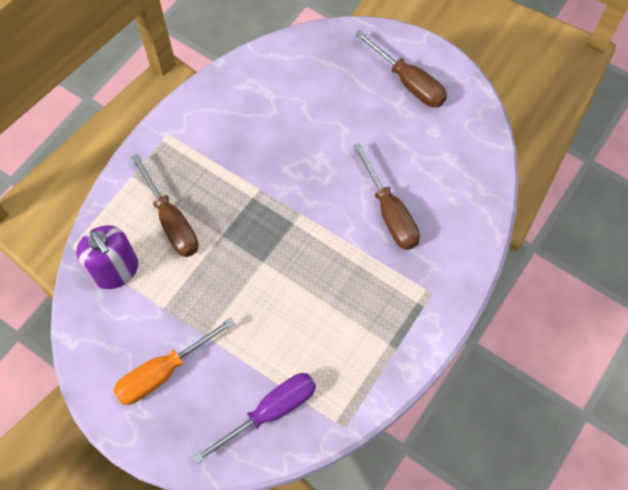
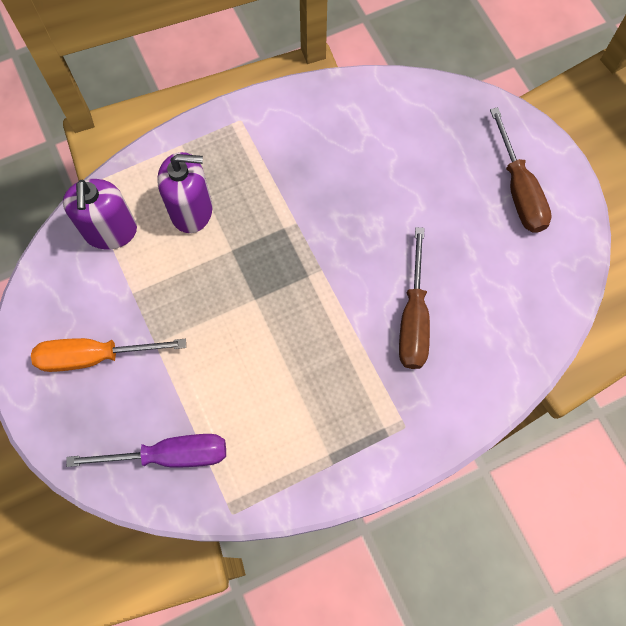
camera: 30 degrees right, 5 degrees up
(171, 221) = (191, 210): brown screwdriver -> purple soap dispenser

